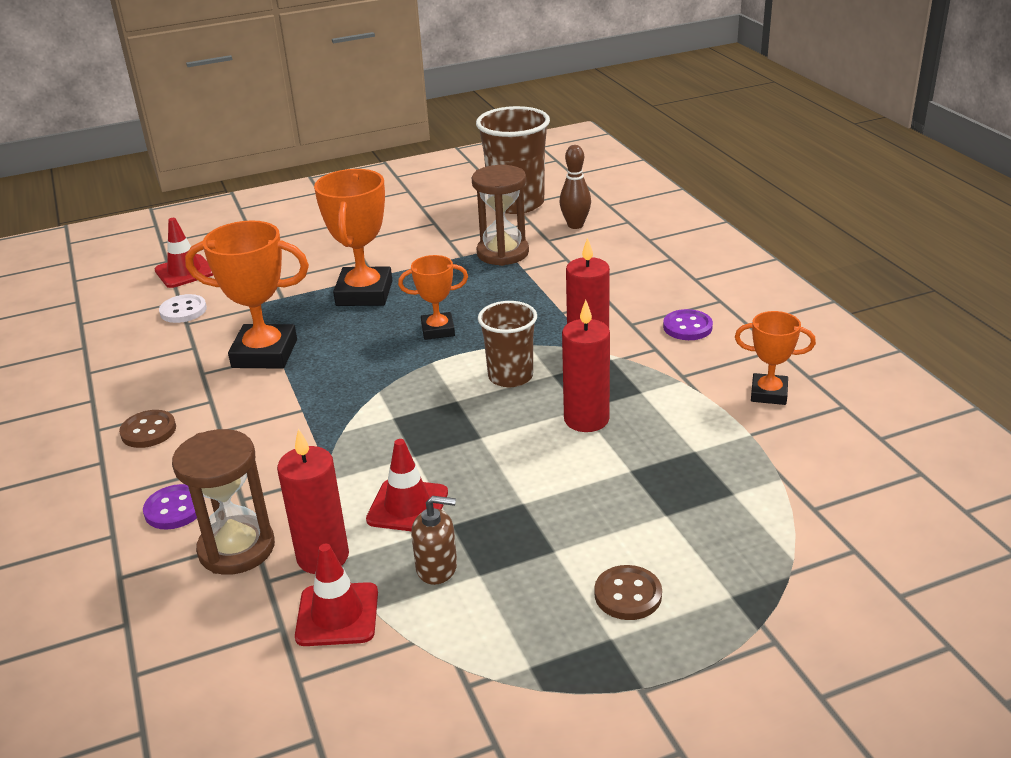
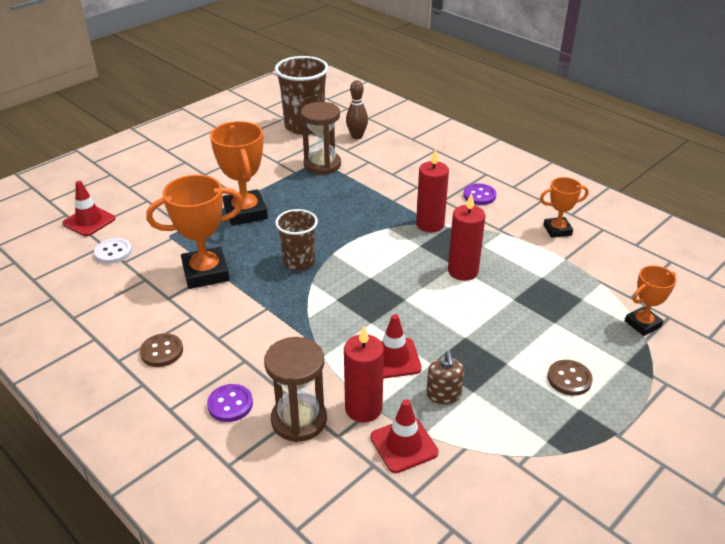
camera: 25 degrees left, 5 degrees up
(437, 568) = (443, 394): brown soap dispenser -> brown soap dispenser turned 105 degrees clockwise
(438, 330) = (319, 229): orange trophy -> orange trophy (642, 324)
(510, 376) = (393, 252): brown cup -> brown cup (299, 262)

